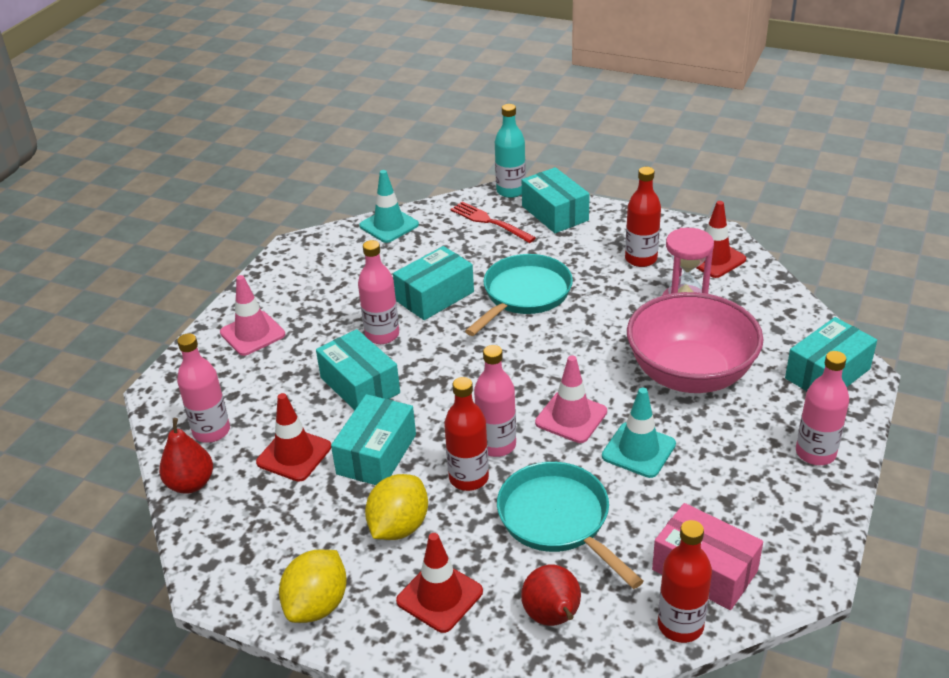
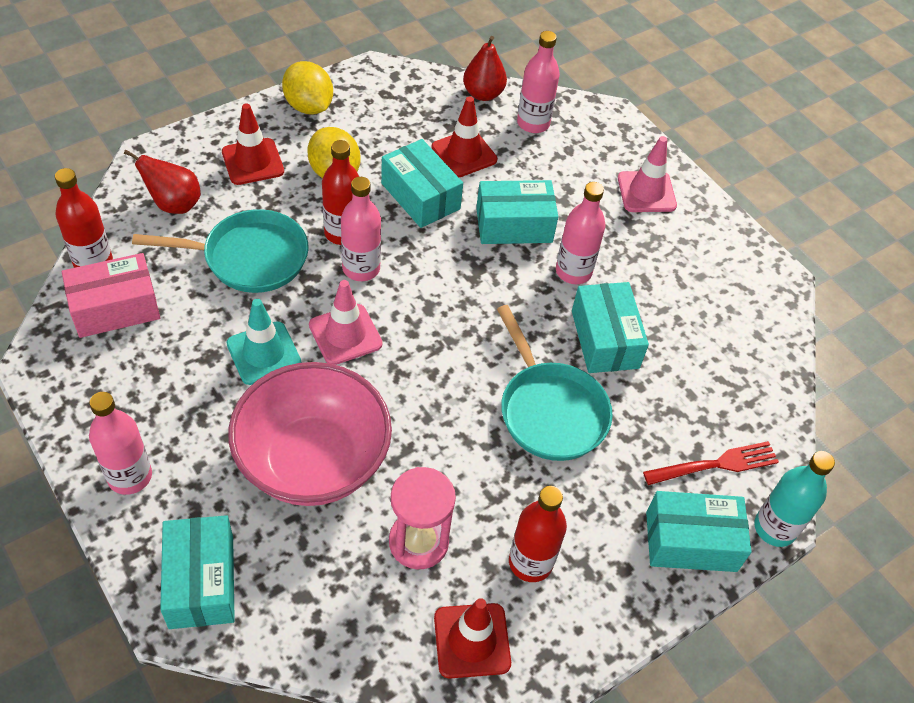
camera: 115 degrees right, 15 degrees up
(389, 225) = (770, 370): turquoise traffic cone -> none

